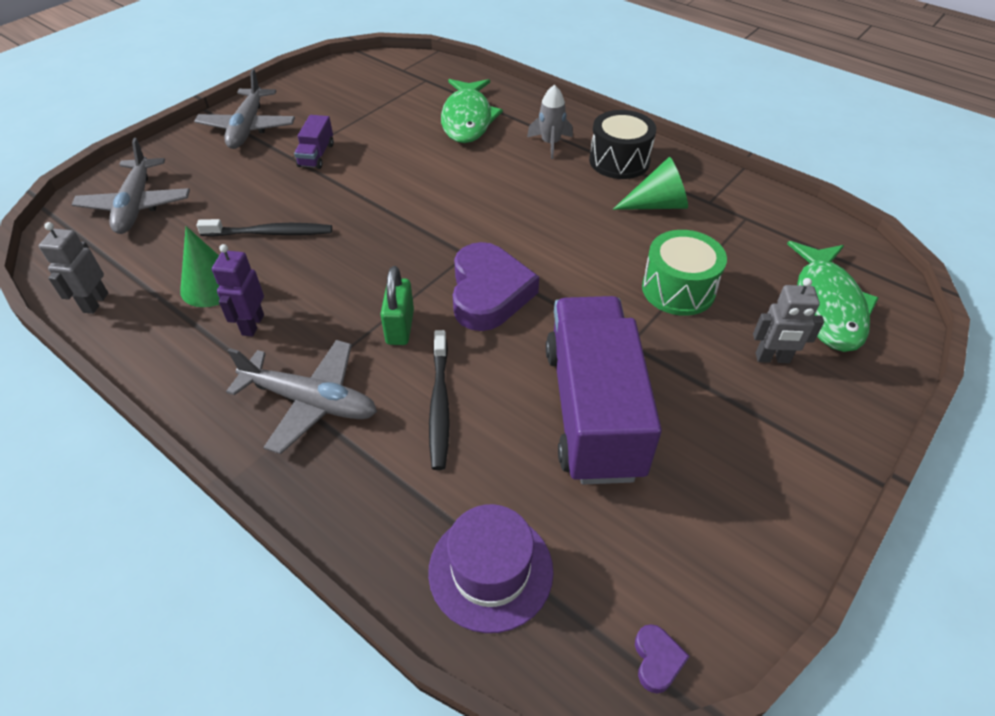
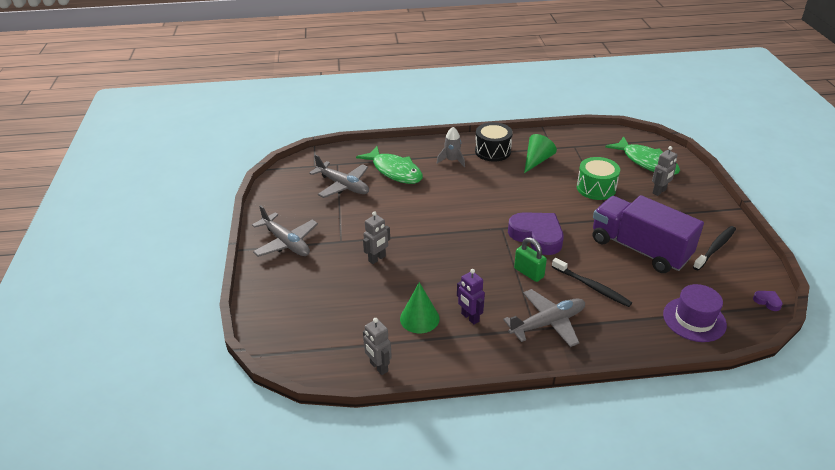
camera: 45 degrees left, 10 degrees down
(136, 205) = (303, 316): grey plane -> grey plane (343, 185)
(270, 233) = (401, 279): black toothbrush -> black toothbrush (715, 248)
(288, 197) = (377, 259): none -> grey robot
(316, 155) = (352, 232): purple truck -> none

